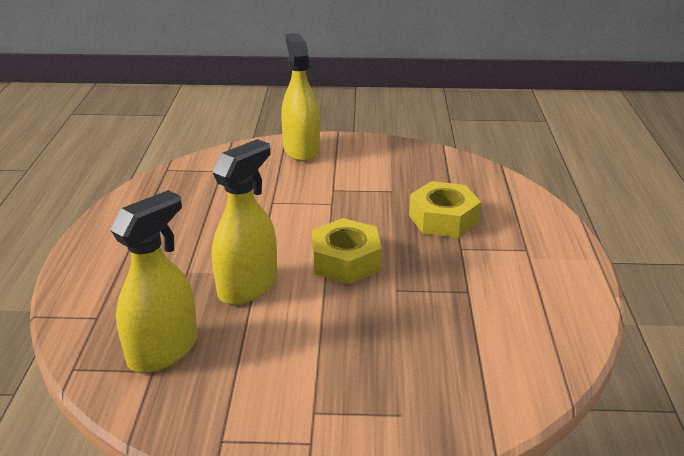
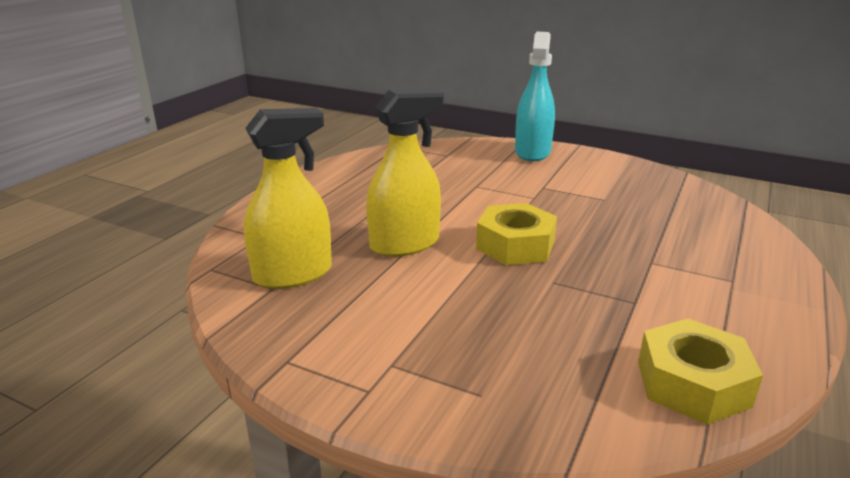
camera: 25 degrees right, 5 degrees down
(301, 150) = (532, 152): yellow spray bottle -> turquoise spray bottle
(443, 219) = (646, 232): yellow nut -> yellow nut (692, 383)

